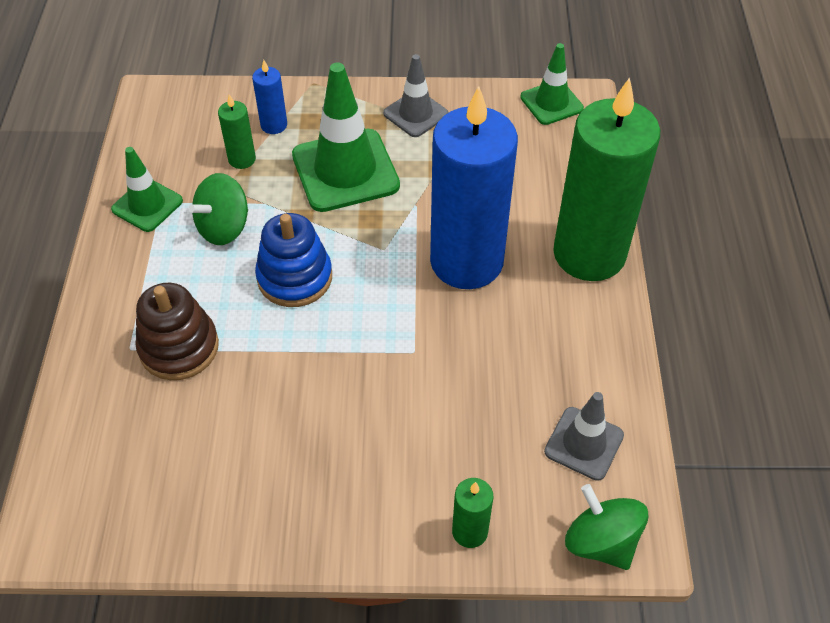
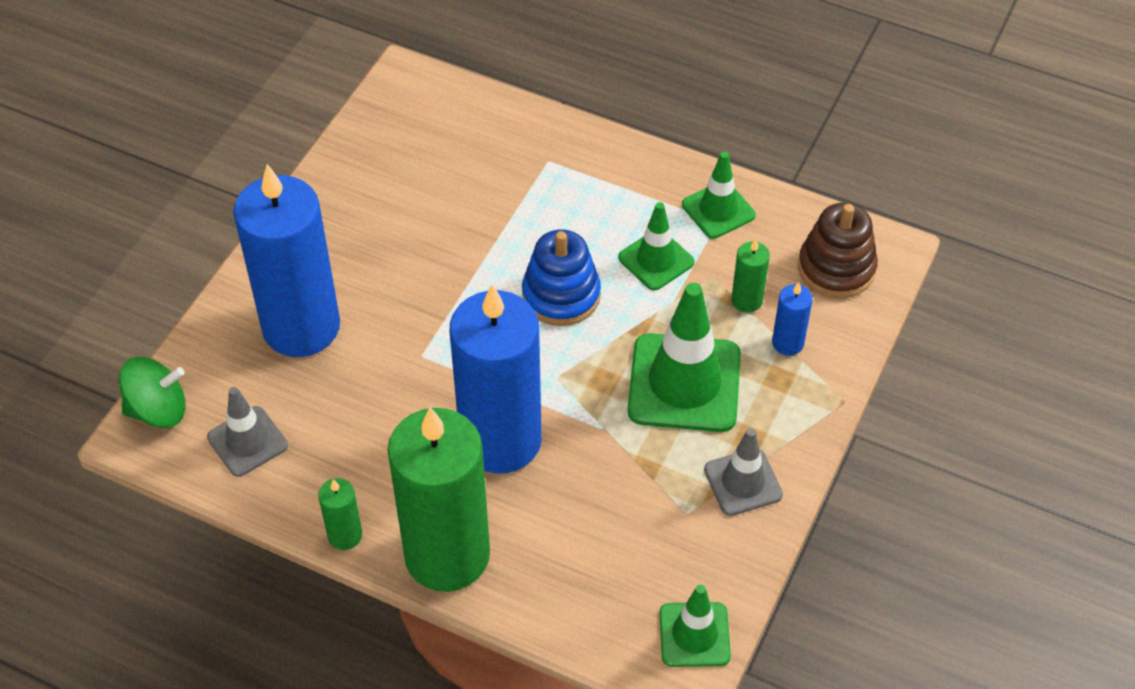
camera: 115 degrees right, 0 degrees up
(179, 347) = (529, 192): brown stacking toy -> brown stacking toy (836, 268)
(224, 227) = (656, 260): green spinning top -> green traffic cone
(435, 465) = (301, 327): none -> blue candle
(470, 531) = (229, 326): green candle -> green candle (345, 535)

